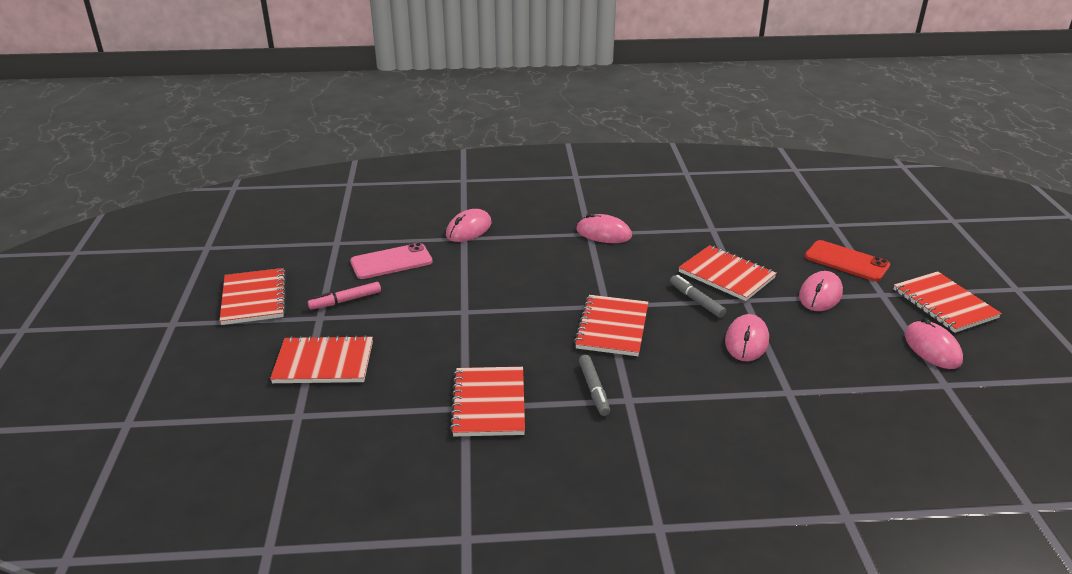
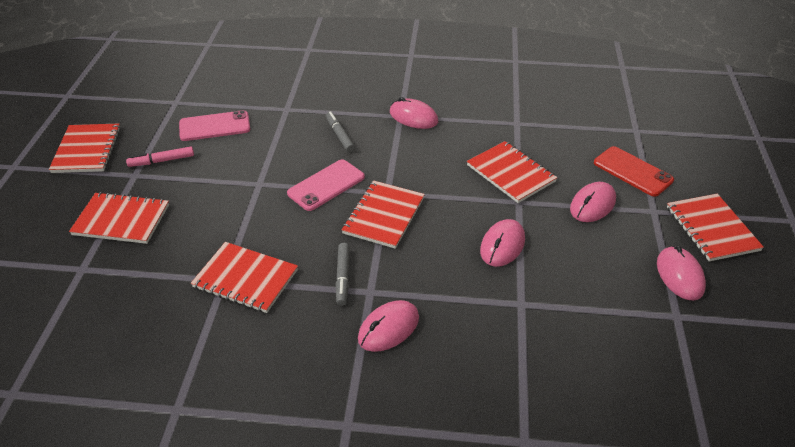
camera: 10 degrees right, 10 degrees up
(469, 229) = (294, 100): pink mouse -> pink mouse (388, 328)
(489, 403) = (245, 279): red notebook -> red notebook turned 75 degrees counterclockwise
(538, 305) = (326, 185): none -> pink phone
(696, 301) = (472, 197): grey marker -> grey marker (339, 135)

